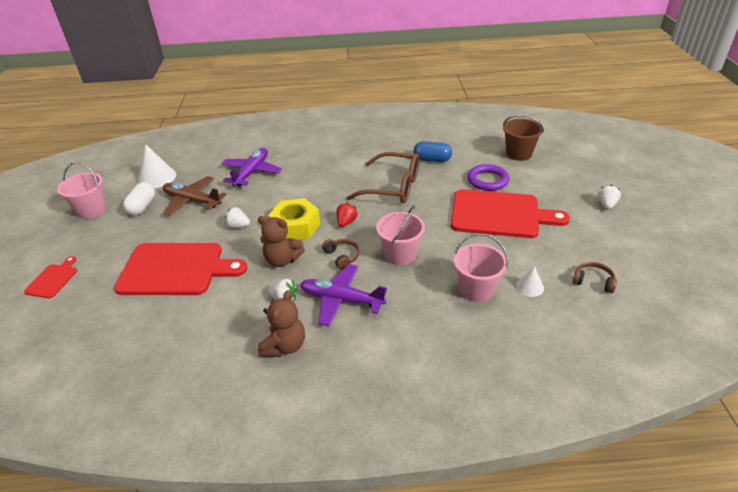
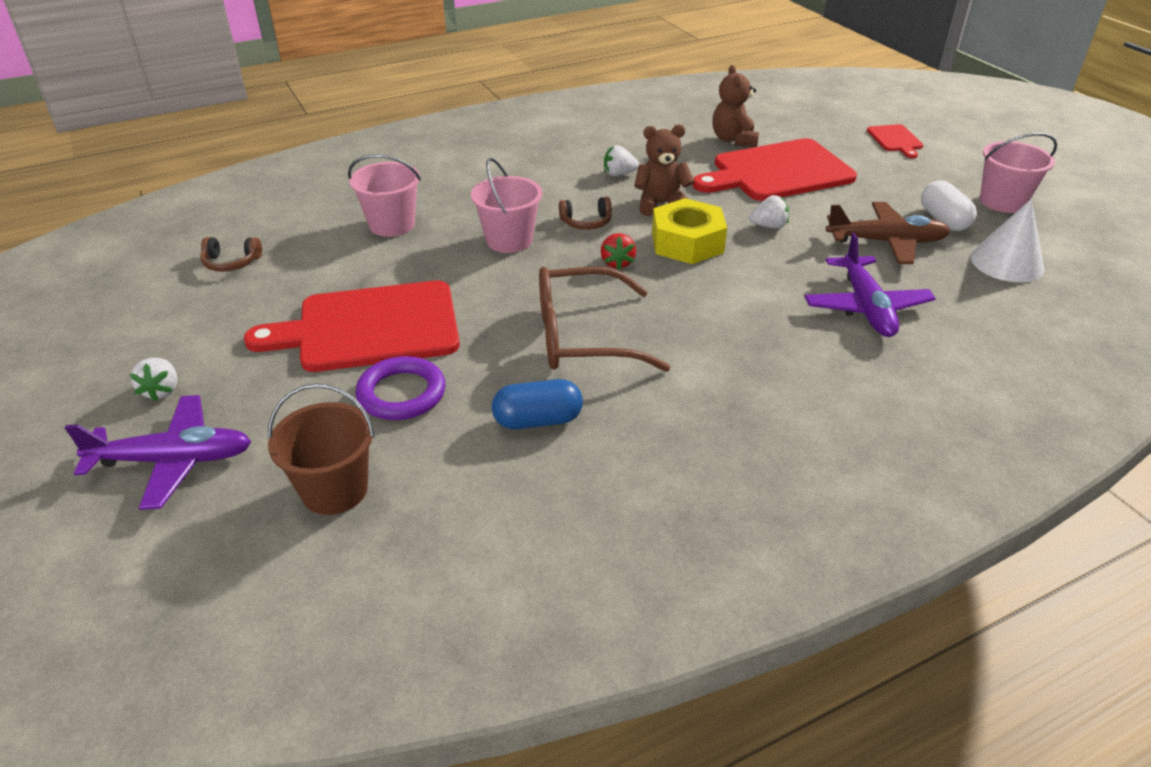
camera: 155 degrees right, 0 degrees up
(285, 346) = (581, 146): brown teddy bear -> brown teddy bear (733, 140)
(341, 300) = (553, 185): purple plane -> purple plane (173, 460)
(342, 257) = (586, 222): brown headphones -> brown headphones turned 45 degrees counterclockwise
(530, 286) = (321, 241): white cone -> none

